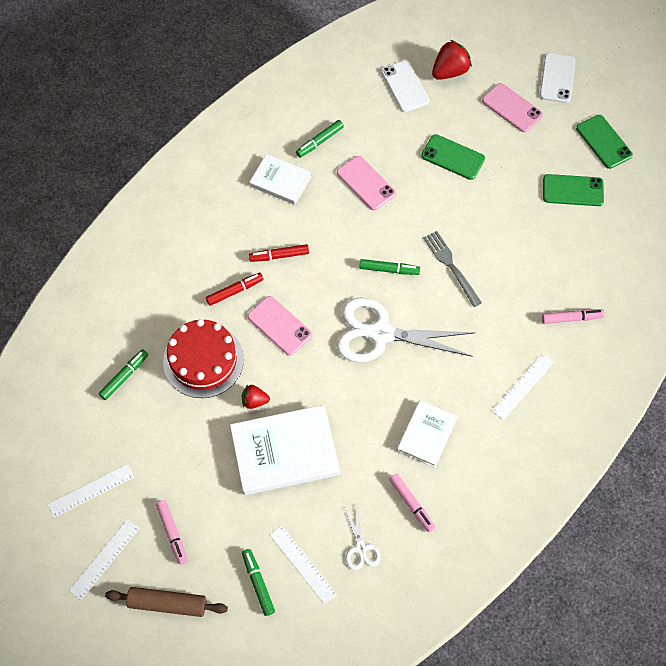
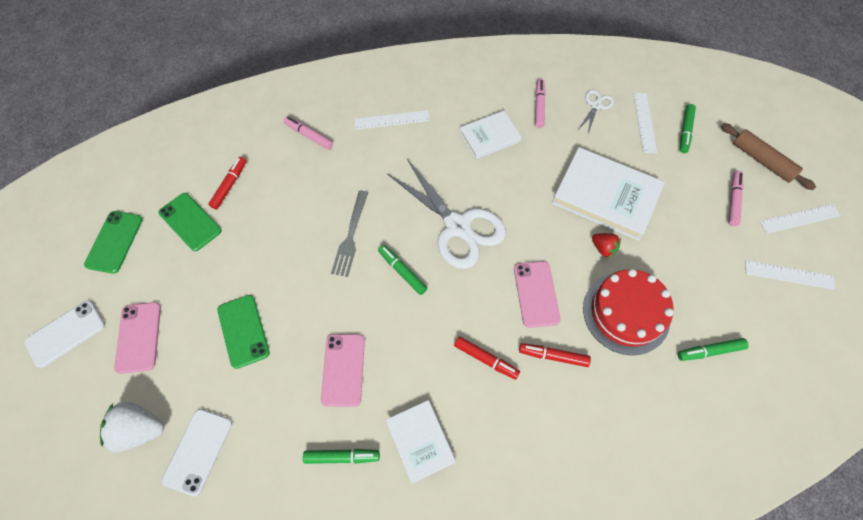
camera: 140 degrees left, 0 degrees up
(450, 71) = (139, 430): red strawberry -> white strawberry
(580, 234) = (229, 185): none -> red marker

